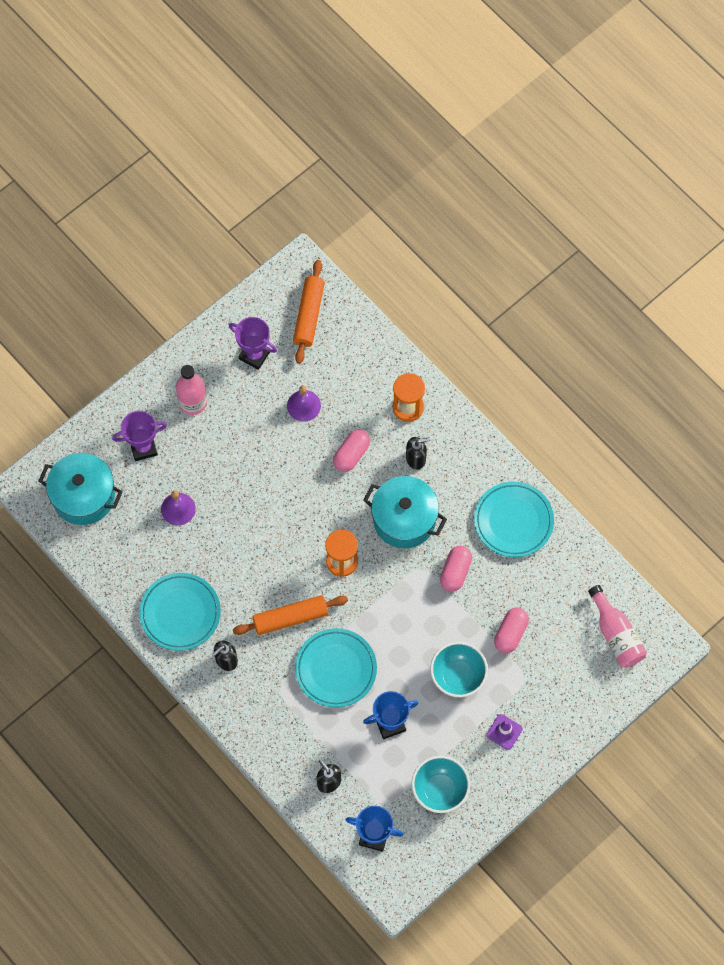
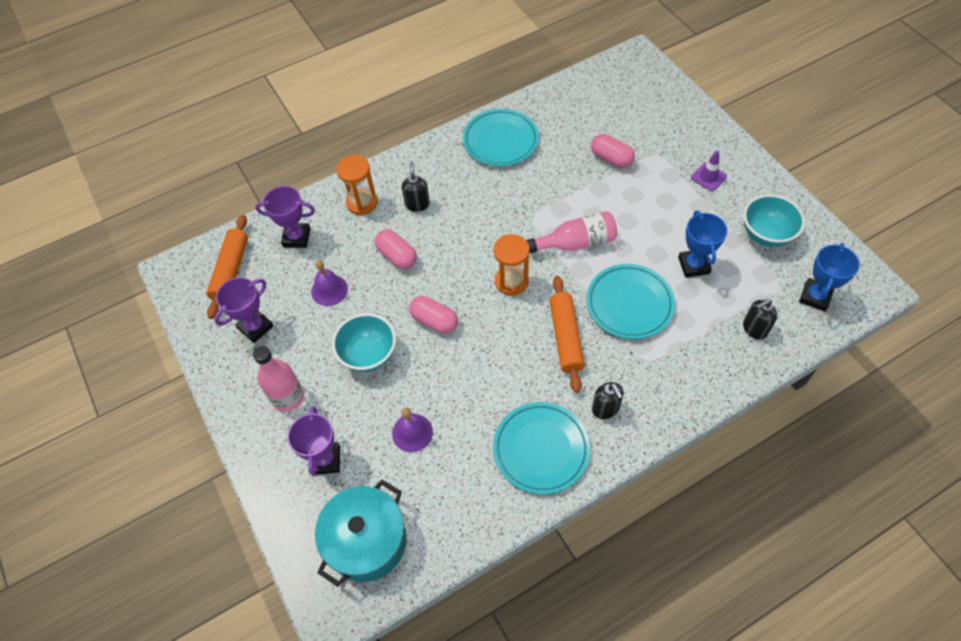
camera: 75 degrees left, 10 degrees down
(309, 315) = (231, 271): orange rolling pin -> orange rolling pin turned 75 degrees clockwise
(356, 360) = (296, 237): none -> purple trophy
(404, 519) = (478, 222): turquoise pot -> none
(455, 572) = (542, 190): pink capsule -> pink capsule (434, 321)
(458, 676) = (649, 204): turquoise bowl -> turquoise bowl (368, 355)
(616, 634) = (623, 88): pink bottle -> pink bottle (576, 243)

